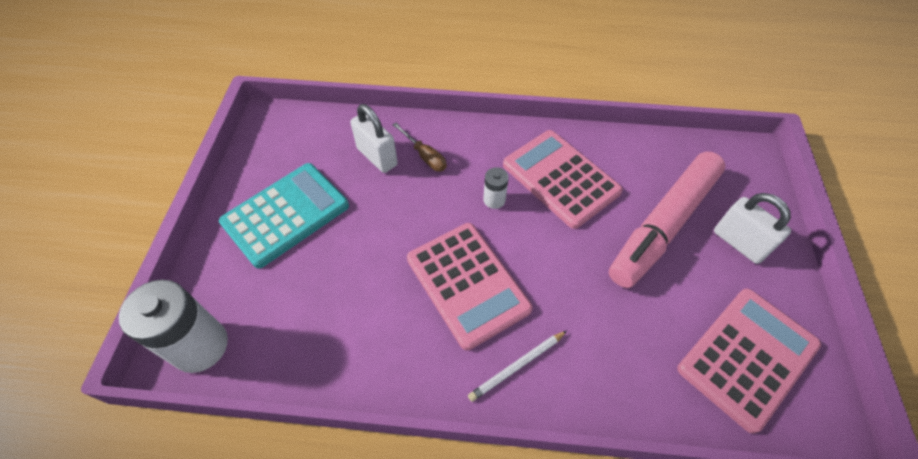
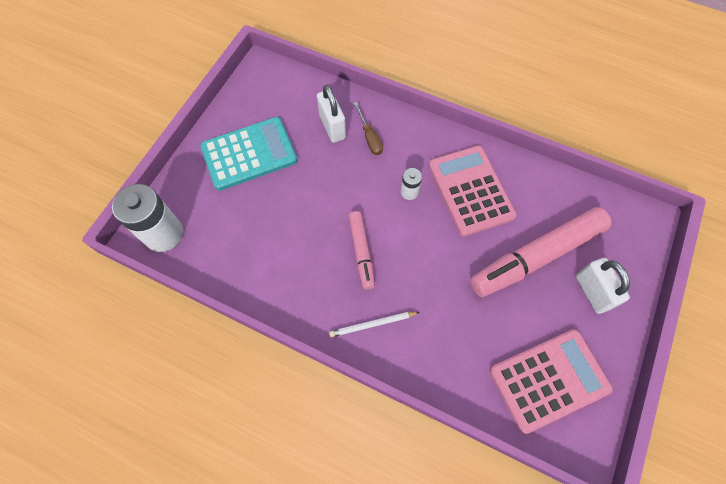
camera: 20 degrees right, 10 degrees up
(467, 284) = (361, 252): pink calculator -> pink marker

